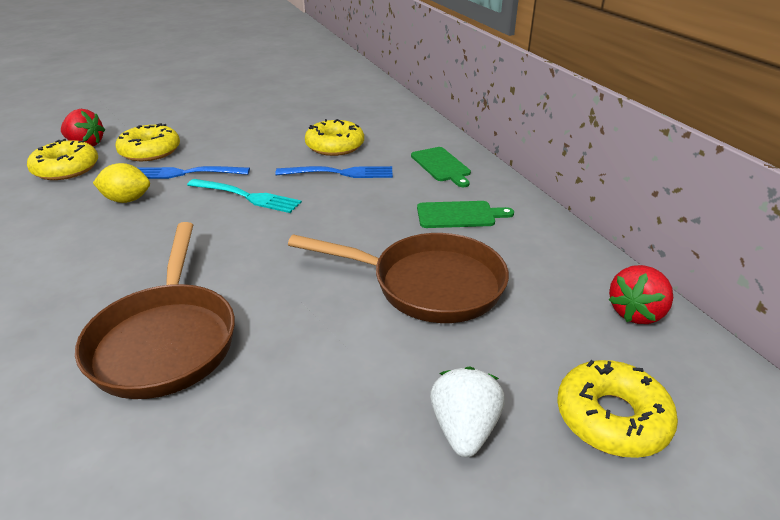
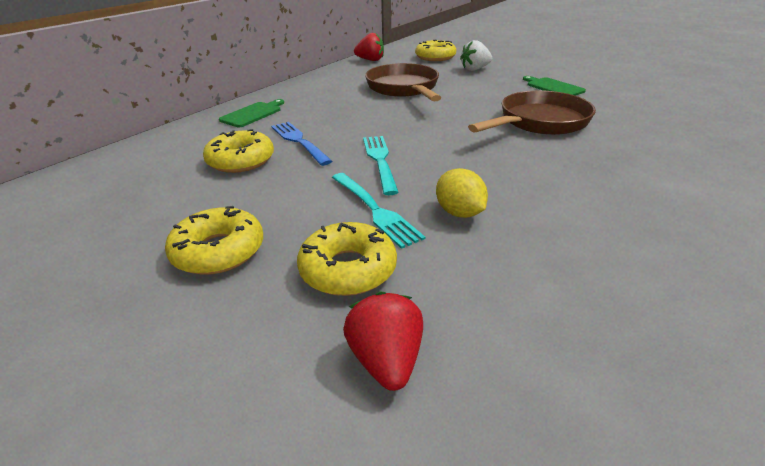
camera: 120 degrees left, 0 degrees up
(66, 169) = (467, 311): yellow donut -> yellow donut (219, 251)
(185, 173) = (375, 210): blue fork -> turquoise fork
(459, 215) = (324, 96): green cutting board -> green cutting board (553, 87)

